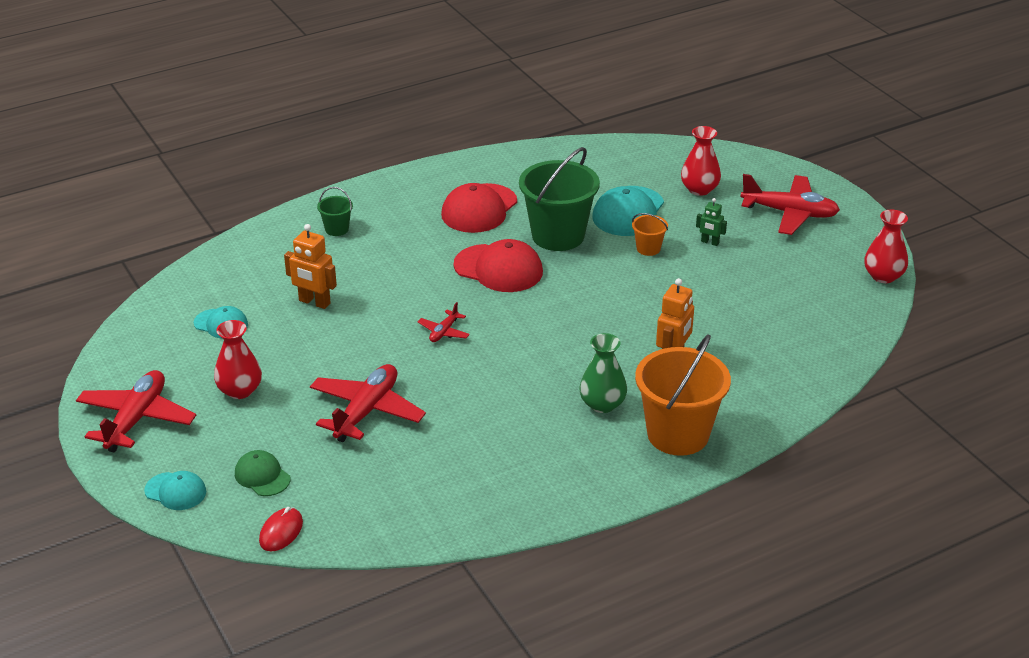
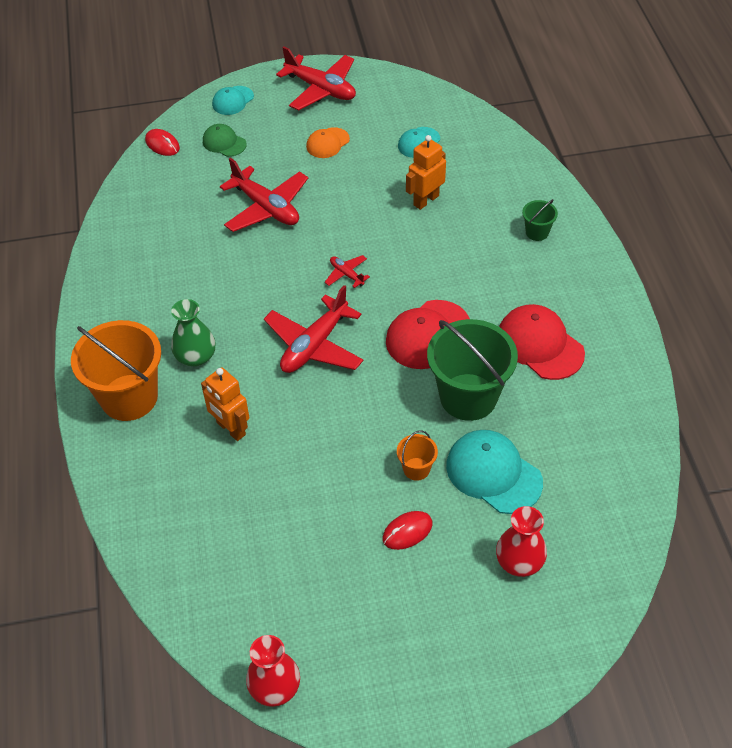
camera: 110 degrees right, 15 degrees up
(240, 390) = (327, 143): red vase -> orange cap
(262, 476) = (224, 143): green cap -> green cap turned 120 degrees counterclockwise
(710, 242) = (407, 531): green robot -> red mouse
(789, 213) = (437, 641): red plane -> red plane (314, 345)

